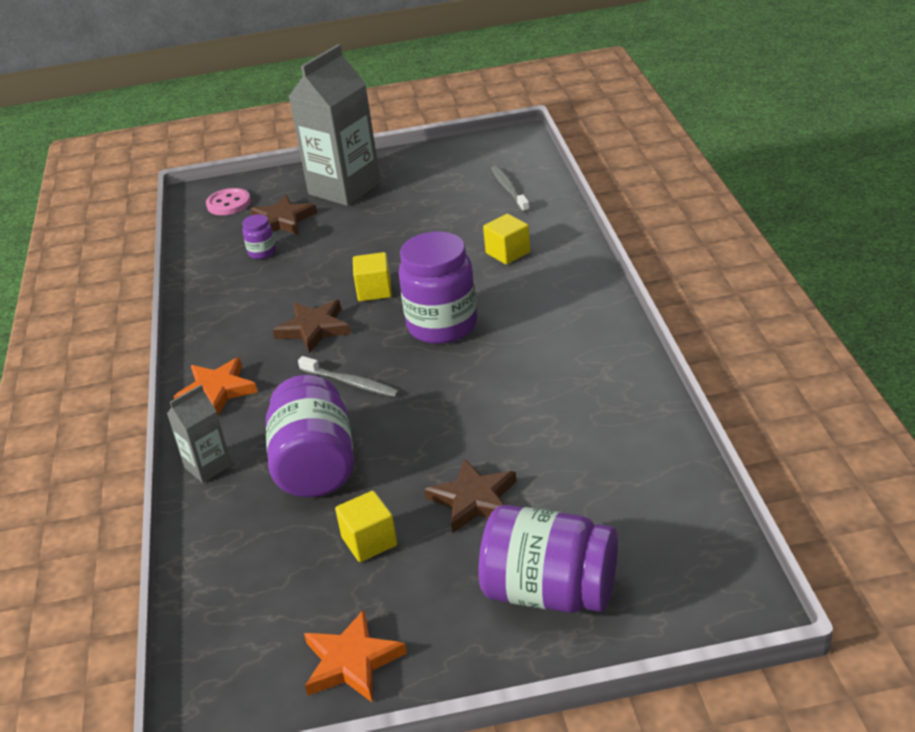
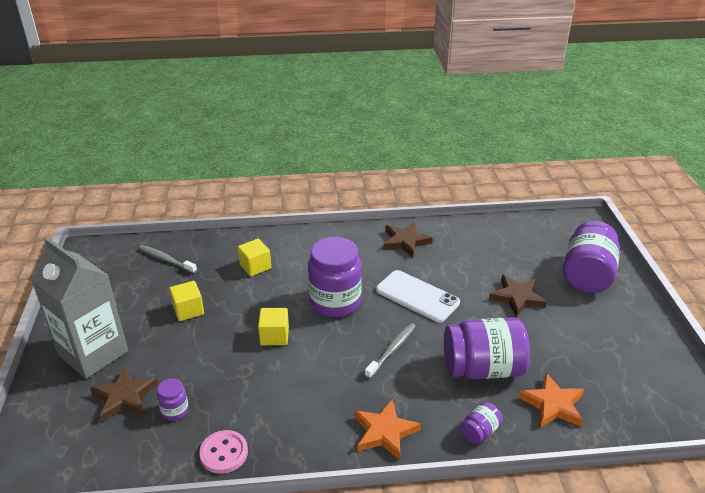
camera: 90 degrees left, 0 degrees up
(207, 466) = (480, 431): grey carton -> purple jar
(228, 204) = (59, 443): pink button -> pink button (224, 453)
(314, 329) = (315, 372): brown star -> brown star (405, 241)
(351, 661) = (651, 351): orange star -> orange star (553, 404)
(369, 541) = (555, 342): yellow cube -> yellow cube (188, 310)
(464, 395) = (417, 296): none -> white phone
(509, 190) = (166, 260): grey toothbrush -> grey toothbrush turned 45 degrees clockwise

